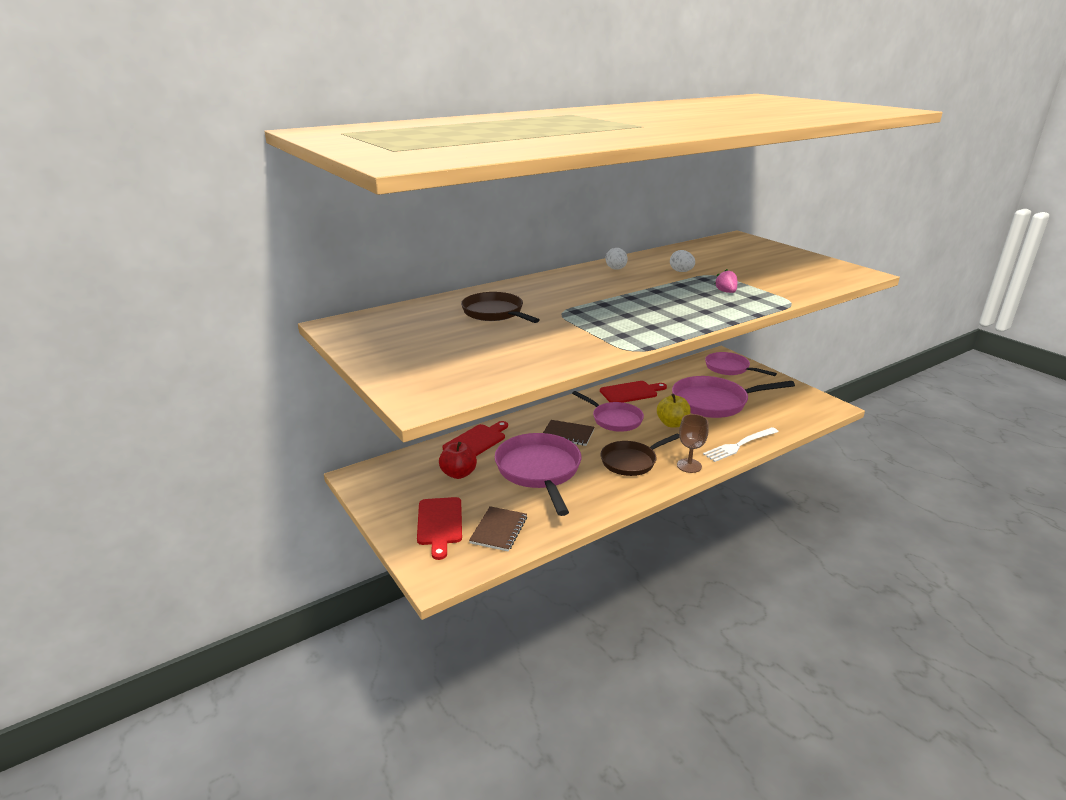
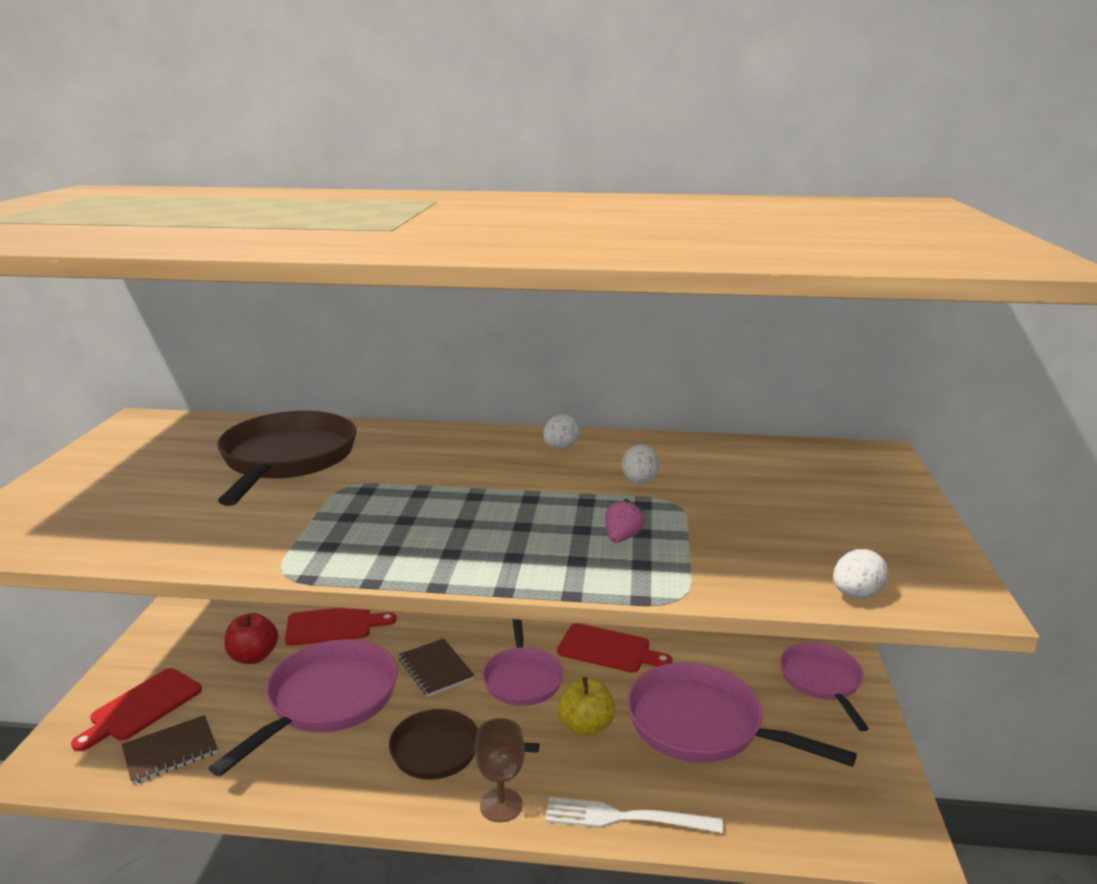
camera: 40 degrees right, 5 degrees down
(495, 313) = (286, 460): brown pan -> brown pan, size x1.54
(835, 282) = (856, 594): none -> white egg

